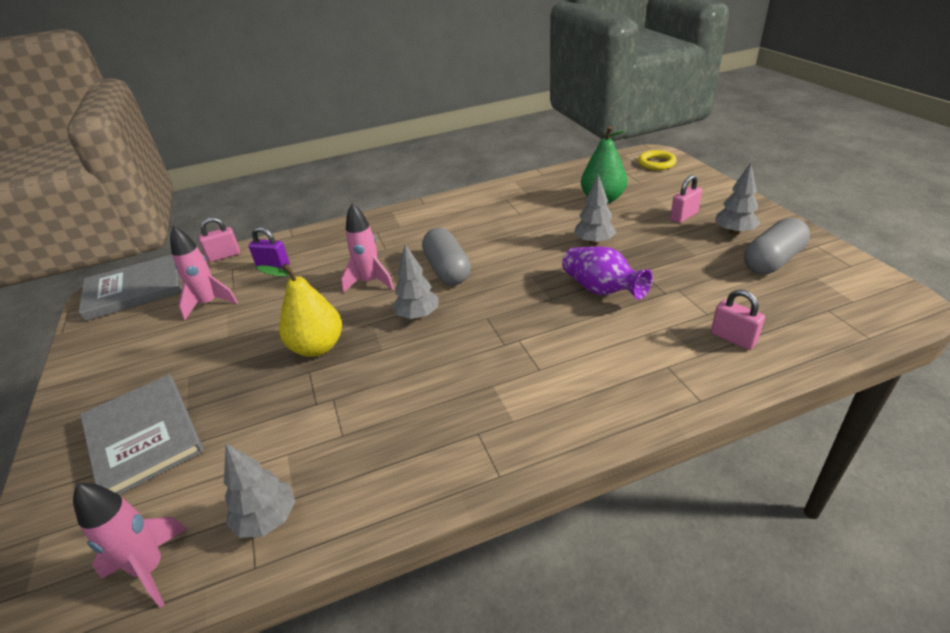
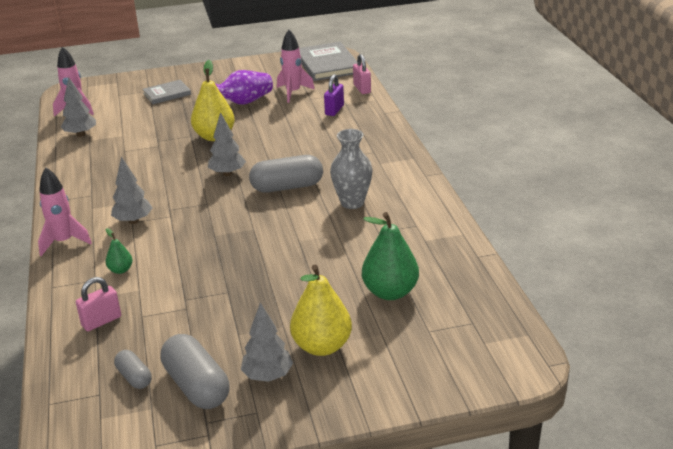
camera: 95 degrees right, 5 degrees down
(143, 437) = (167, 94): grey book -> grey book, size x0.59
(370, 282) = (287, 152): pink rocket -> pink rocket (64, 242)
(474, 230) = (352, 202): none -> grey vase
(594, 242) = (295, 271): grey tree -> grey tree (133, 221)
(601, 290) = (211, 263): purple vase -> purple vase (243, 102)
(640, 350) = (121, 270): none -> green pear
(656, 163) = (487, 359): yellow ring -> none
(684, 216) = (322, 346): pink padlock -> yellow pear
(791, 295) = (134, 377): none -> grey capsule

